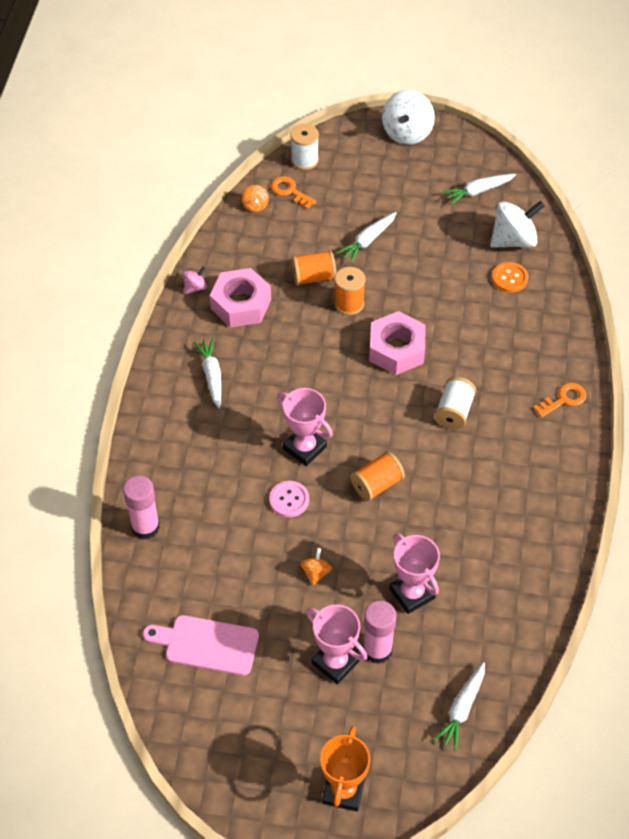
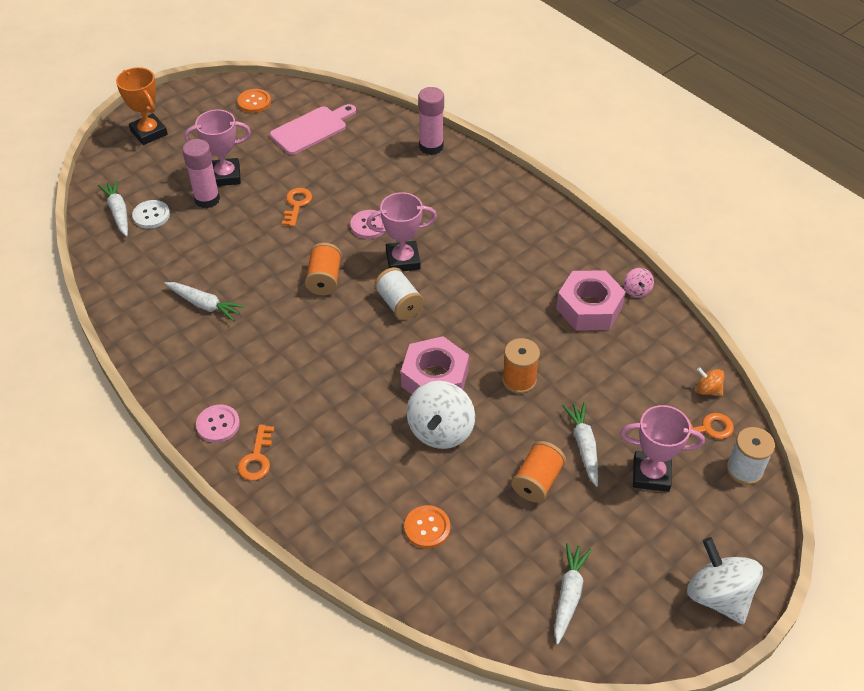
camera: 130 degrees right, 5 degrees down
(211, 376) = (529, 248): white carrot -> white carrot (204, 305)
(212, 733) = (254, 102): none -> orange button
(314, 277) = (574, 375): orange spool -> orange spool (537, 481)
(316, 572) = (297, 205): orange spinning top -> orange key
(412, 593) = (220, 241): pink trophy -> pink trophy (651, 474)
(438, 677) = (151, 215): none -> white button
(454, 412) = (332, 372): white spool -> white spool (399, 304)
(513, 240) = (471, 572): white spinning top -> white spinning top (440, 430)
(566, 442) = (218, 424): none -> pink button

